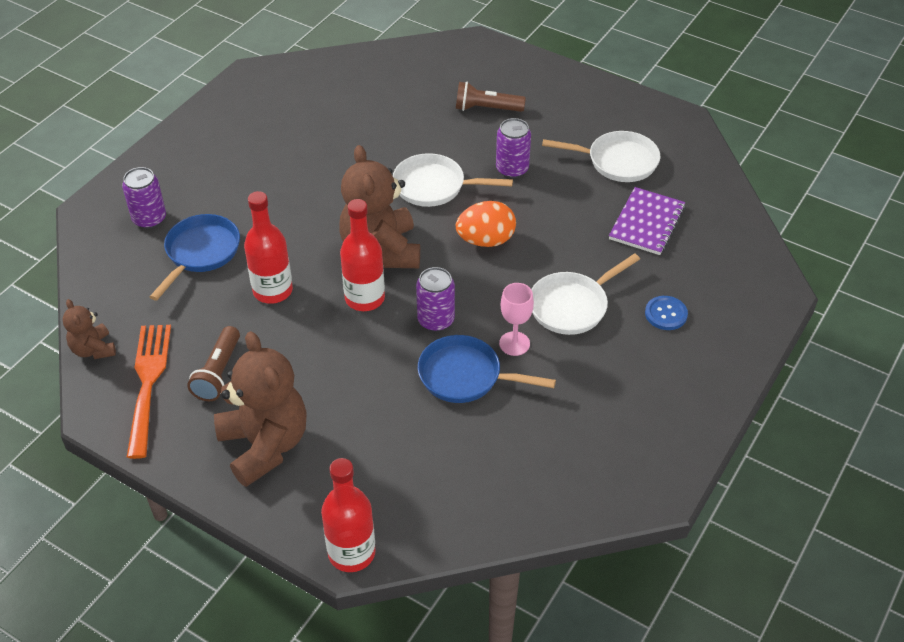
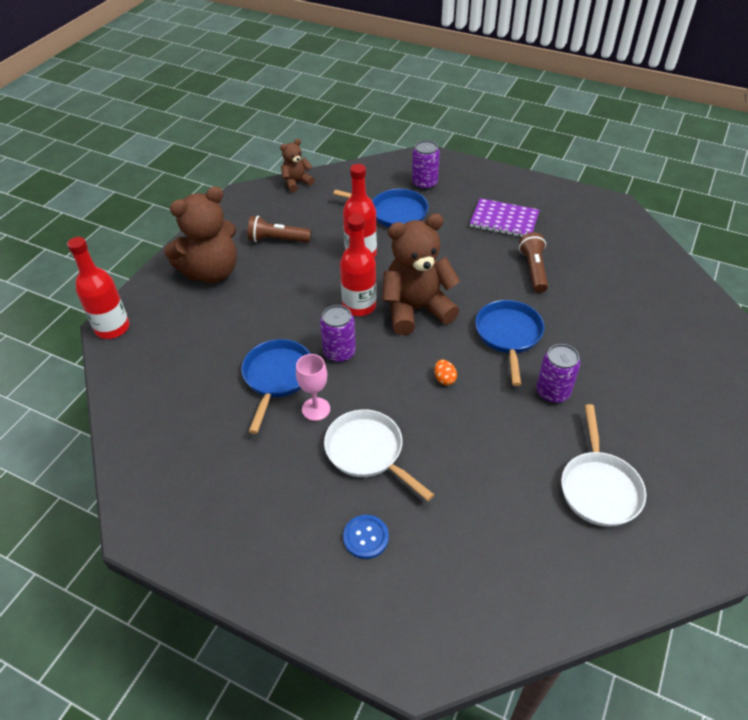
camera: 85 degrees right, 0 degrees up
(148, 382) = (268, 210): orange fork -> none
(434, 186) = (508, 335): white pan -> blue pan
(486, 109) = (640, 365): brown flashlight -> brown flashlight (533, 270)
(486, 240) = (444, 379): orange egg -> orange egg, size x0.48
(647, 223) = (503, 518): purple notebook -> purple notebook (504, 220)

